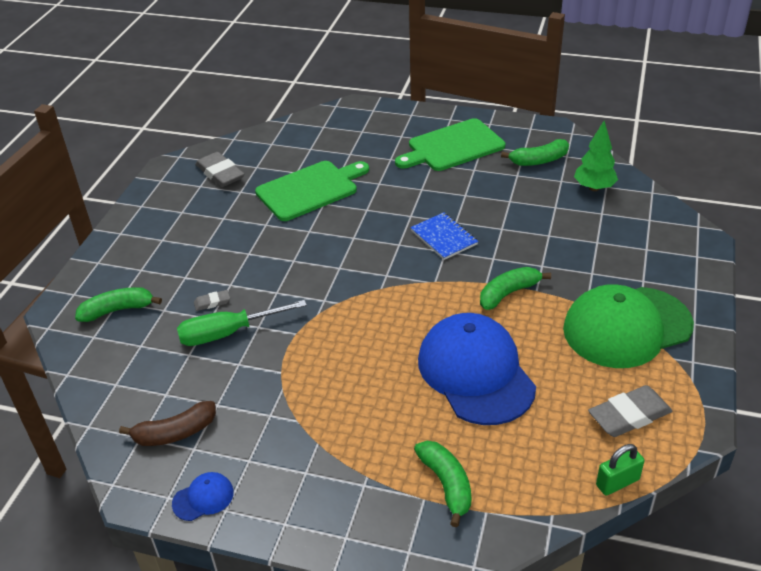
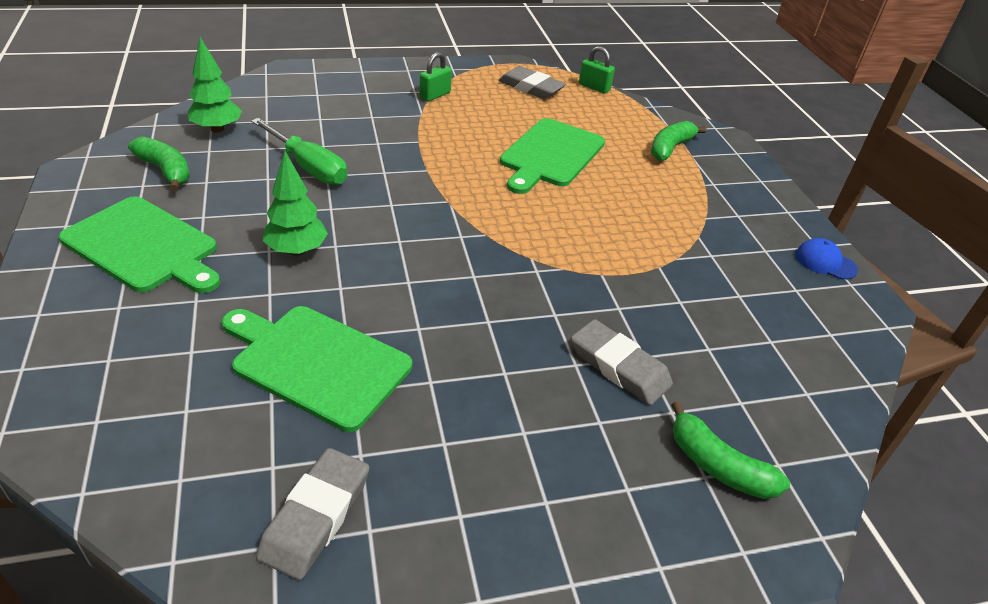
camera: 125 degrees left, 0 degrees up
(175, 433) = (798, 310): brown banana -> none
(212, 302) = (619, 367): grey eraser -> grey eraser, size x1.99
(228, 333) = (651, 329): green screwdriver -> green screwdriver (309, 167)
(414, 199) = (297, 250): none -> green tree
(444, 237) = (367, 210): blue notebook -> none
(475, 372) = (550, 155): blue cap -> green cutting board
(508, 293) = (434, 154): green banana -> none
(627, 327) = (435, 95): green cap -> green padlock

